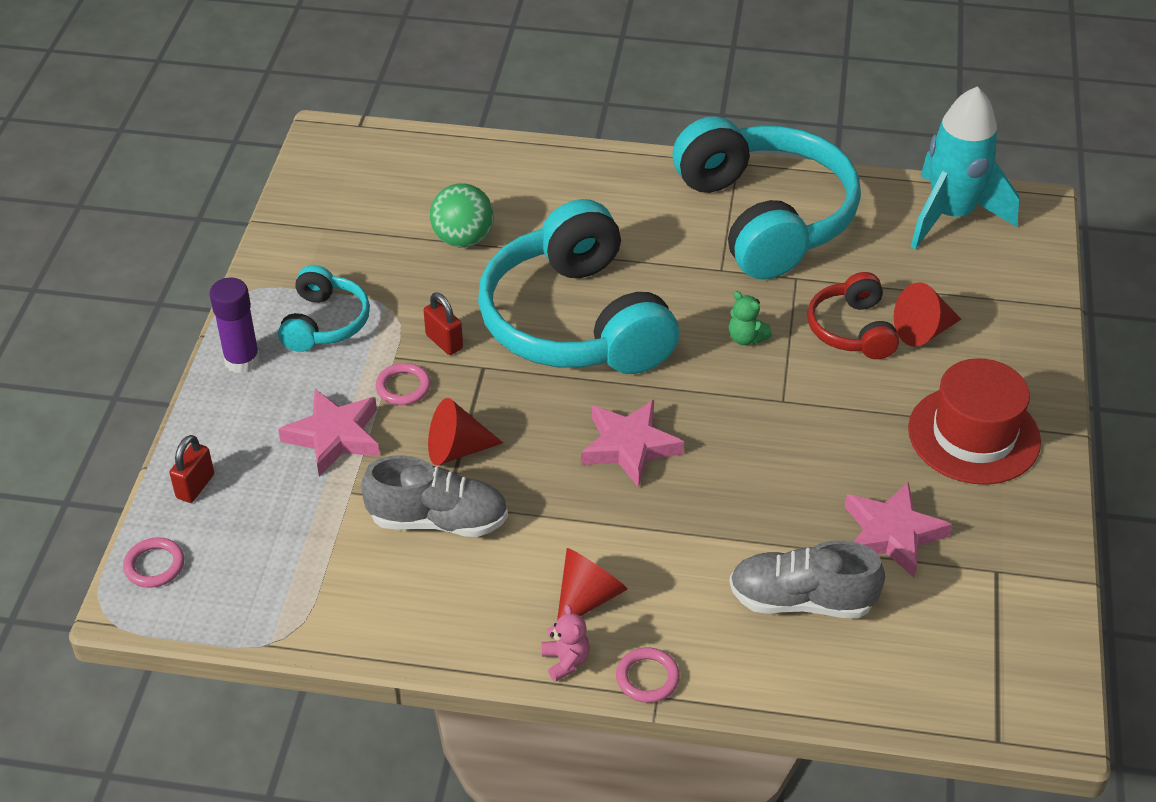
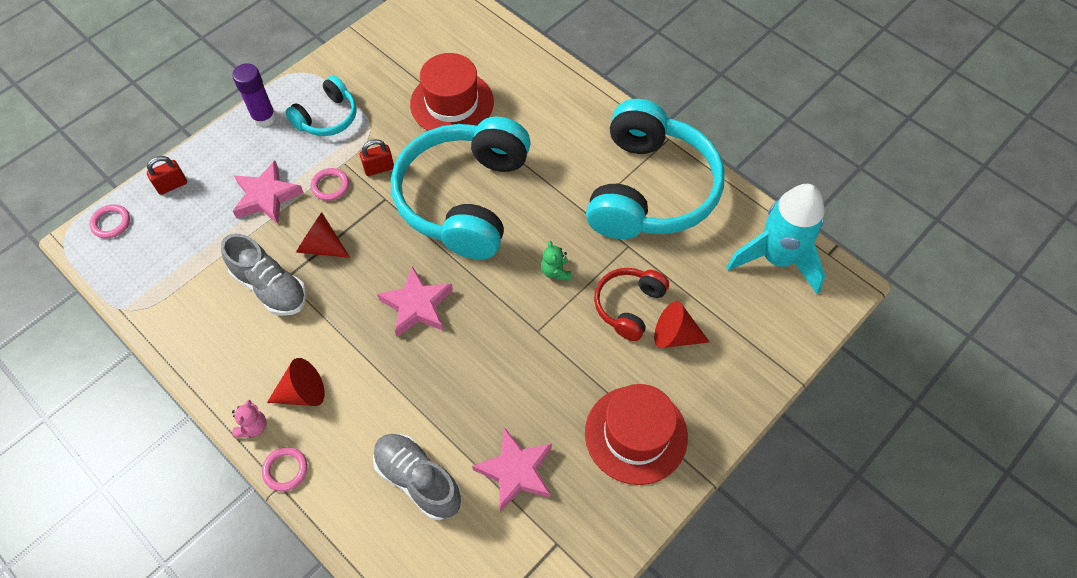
camera: 35 degrees right, 15 degrees up
(444, 342) = (379, 168): red padlock -> red padlock turned 75 degrees clockwise
(463, 239) = (452, 103): green ball -> red hat

